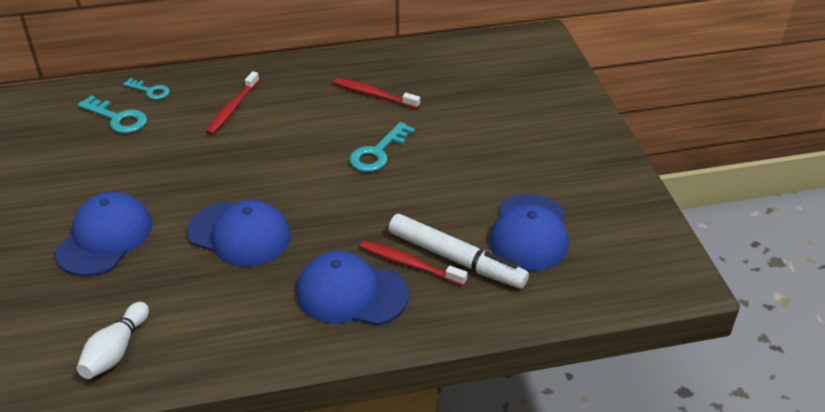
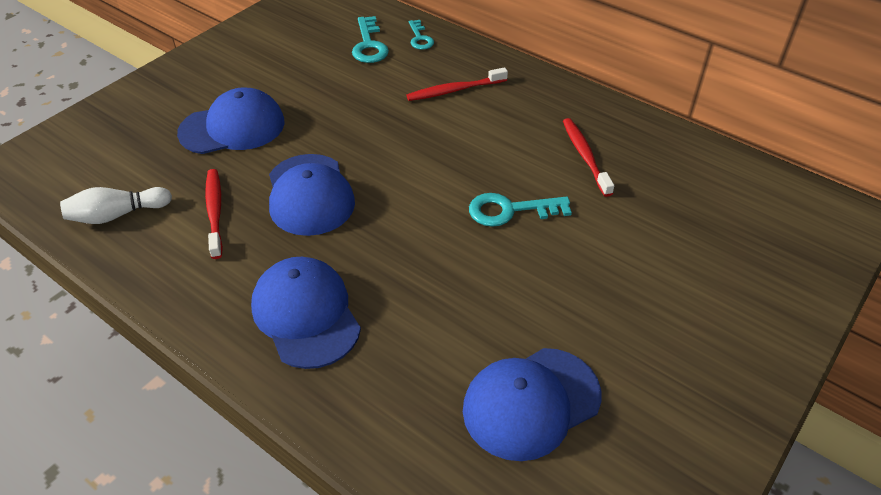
camera: 50 degrees right, 5 degrees up
(410, 264) = (385, 332): red toothbrush -> red toothbrush (215, 212)
(456, 259) = (428, 364): white marker -> none

